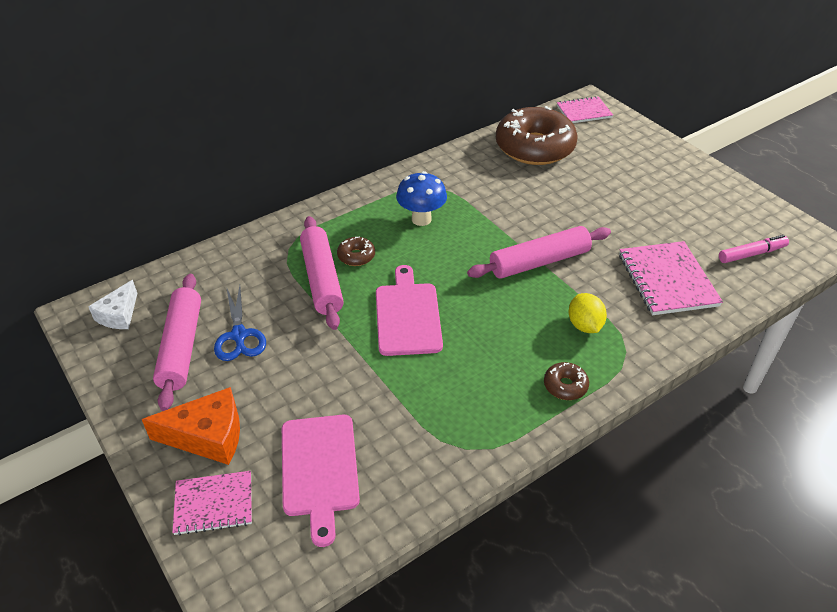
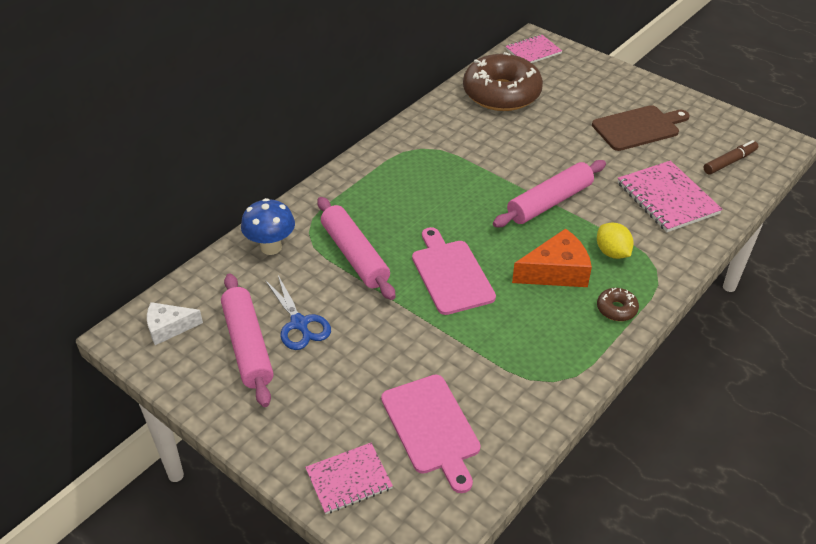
camera: 15 degrees left, 0 degrees up
(119, 315) = (169, 328): white cheese -> white cheese turned 75 degrees clockwise
(208, 436) = (314, 421): orange cheese -> orange cheese (556, 272)
(356, 256) = (378, 227): brown donut -> none
(421, 219) = (424, 181): blue mushroom -> blue mushroom (271, 247)
(664, 202) = (638, 128): none -> brown cutting board
(751, 254) = (729, 162): pink marker -> brown marker

